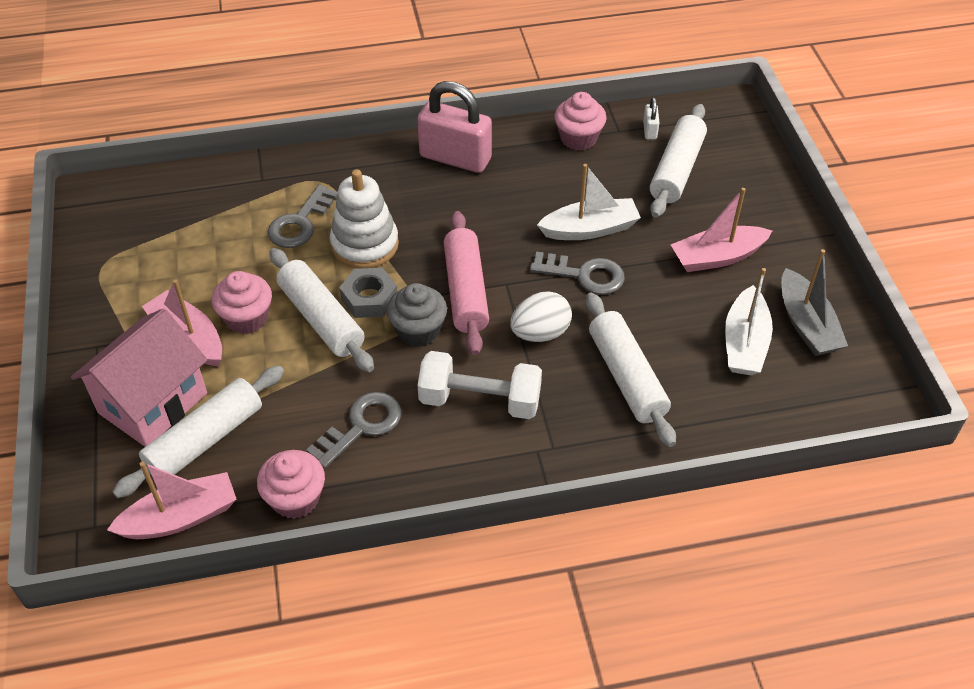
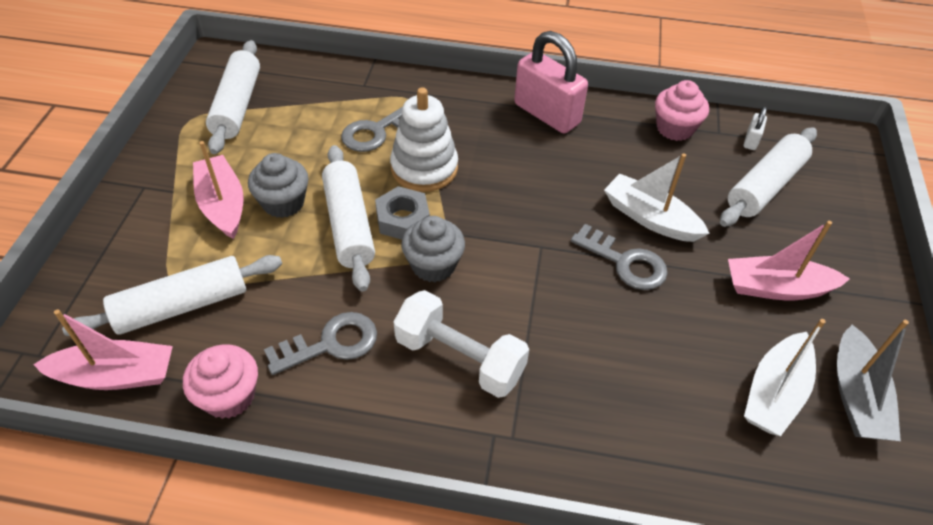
camera: 20 degrees right, 0 degrees up
(153, 403) = (158, 254): pink house -> none
(247, 318) = (283, 203): pink cupcake -> grey cupcake
(466, 291) = (498, 241): pink rolling pin -> none
(540, 333) = (553, 308): white egg -> none
(590, 229) = (650, 218): white boat -> white boat turned 150 degrees counterclockwise
(627, 377) = (625, 386): white rolling pin -> white rolling pin (237, 106)

